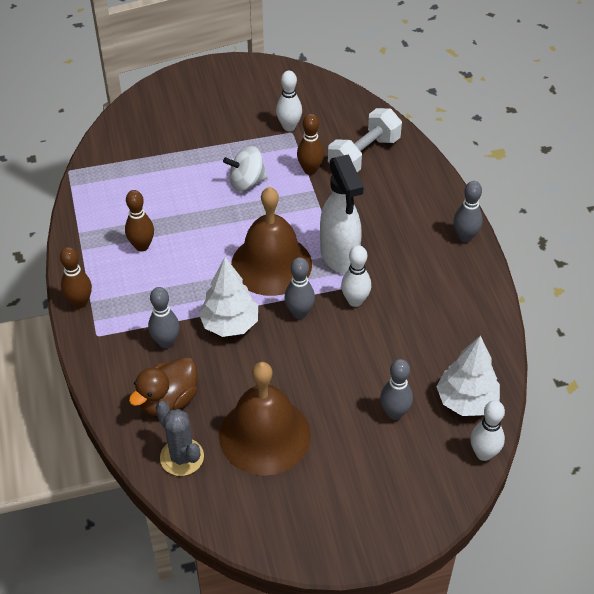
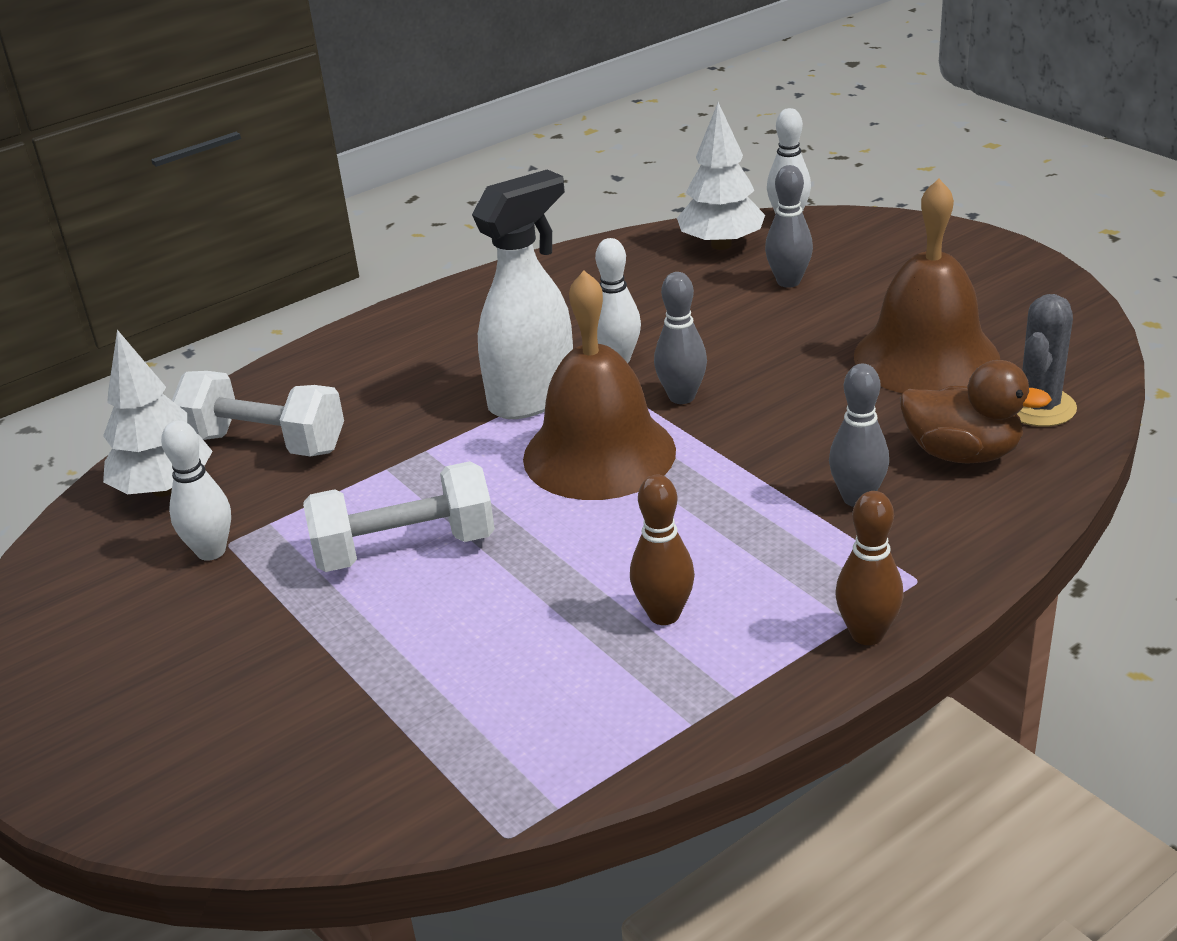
camera: 110 degrees left, 15 degrees down
(230, 324) = (761, 450): white tree -> white tree (165, 489)
(246, 182) = (405, 549): white spinning top -> white dumbbell
(310, 170) = (333, 487): brown bowling pin -> none
(465, 237) = (419, 311): grey bowling pin -> none

